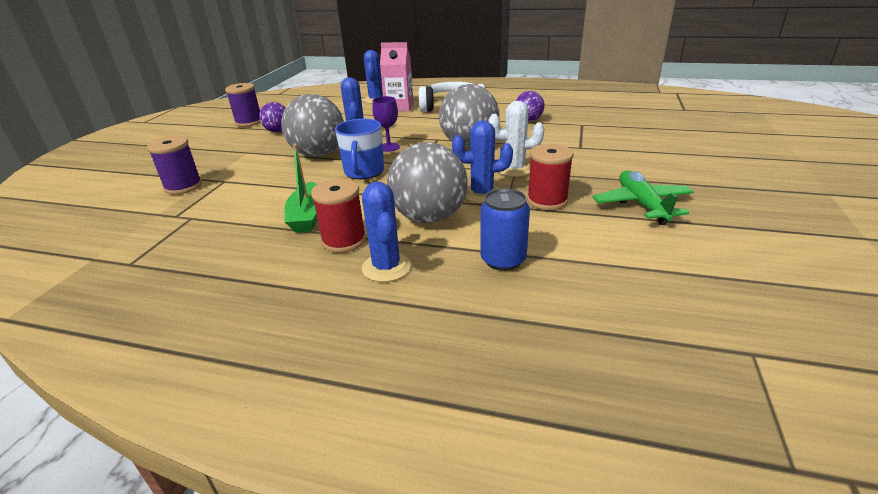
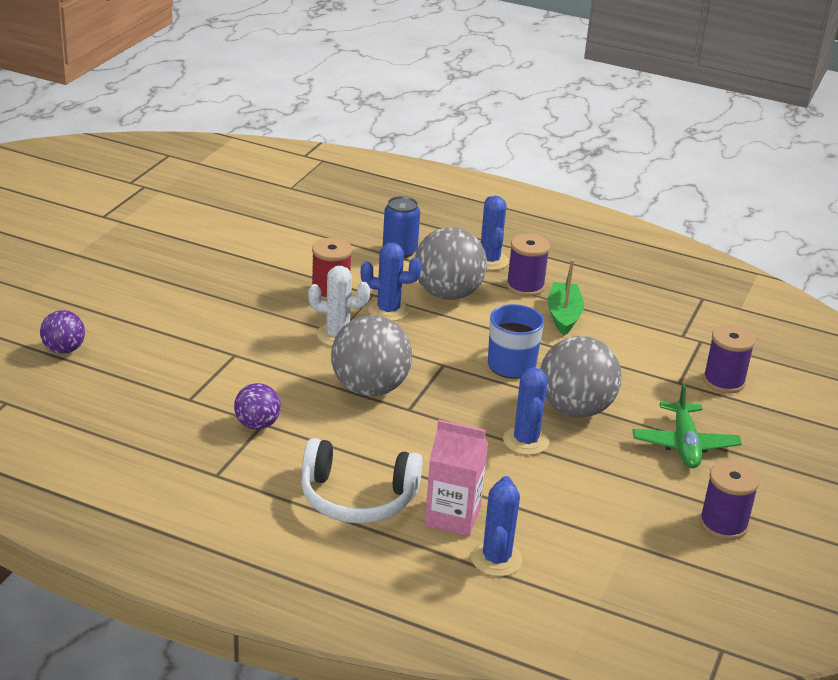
camera: 175 degrees left, 0 degrees up
(278, 131) = (657, 482): purple ball -> purple ball (64, 350)
(344, 241) = (525, 286): red spool -> purple spool
(389, 147) = (479, 404): purple goblet -> none
(642, 205) = (250, 273): green plane -> green plane (684, 444)

